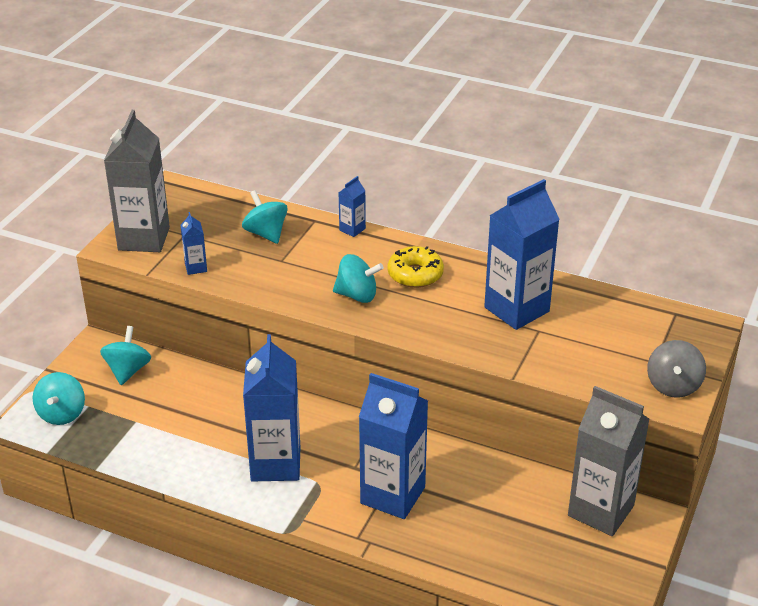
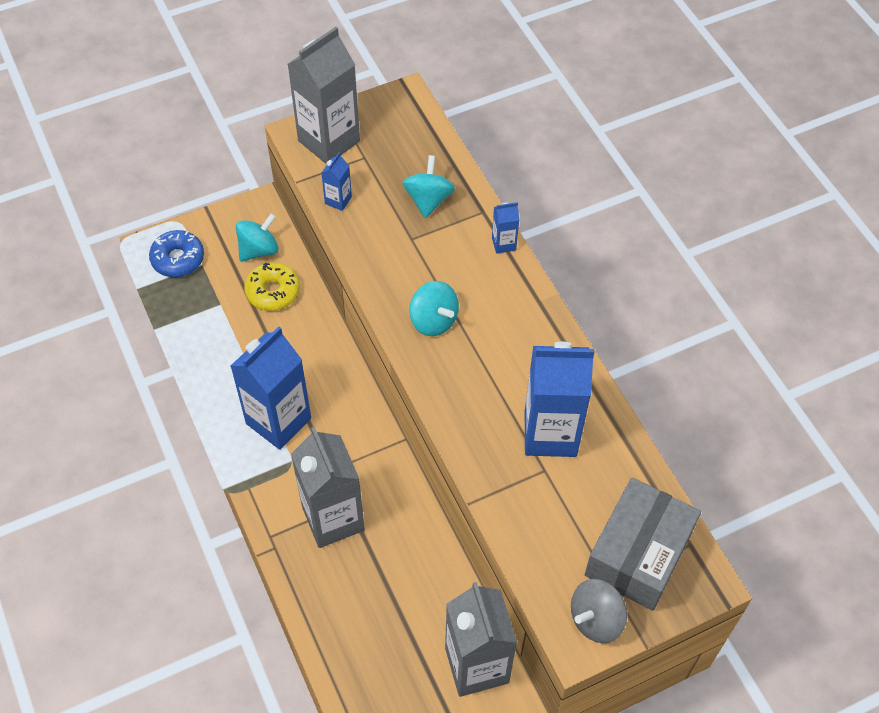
camera: 40 degrees right, 20 degrees up
(62, 414) = (178, 259): turquoise spinning top -> blue donut
(392, 495) = (333, 518): blue carton -> grey carton
(415, 274) = (504, 332): yellow donut -> yellow donut (273, 292)
(652, 337) = (638, 554): none -> grey box

